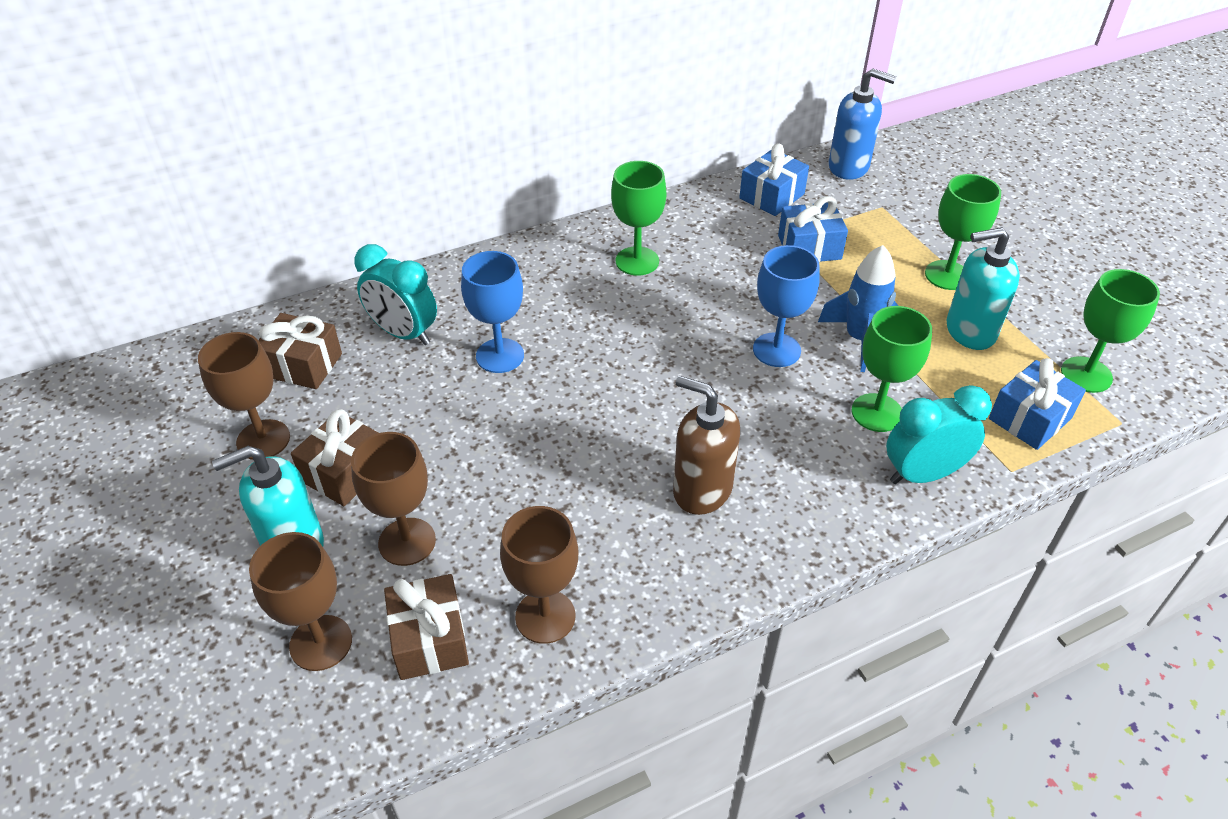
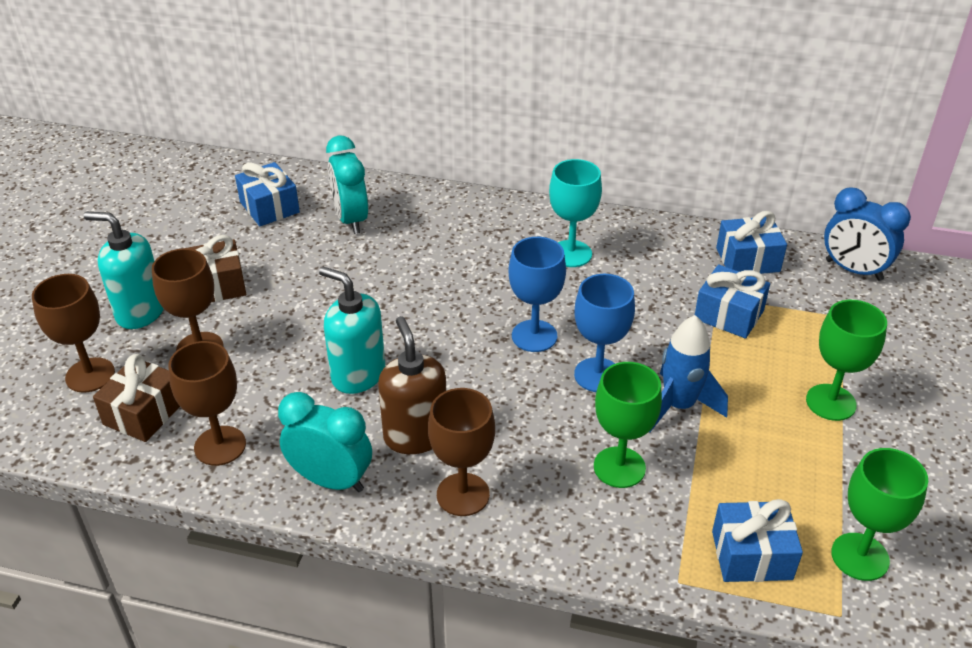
camera: 40 degrees right, 5 degrees down
(263, 440) = (196, 240): brown goblet -> brown goblet (463, 494)
(303, 365) = (269, 207): brown gift -> blue gift
(500, 356) = (393, 267): blue goblet -> blue goblet (534, 336)
(637, 261) = (571, 254): green goblet -> turquoise goblet
(849, 167) = (853, 270): blue soap dispenser -> blue clock
(923, 474) = (597, 534): turquoise clock -> turquoise clock (331, 480)
(969, 331) = (790, 457): turquoise soap dispenser -> turquoise soap dispenser (358, 375)

